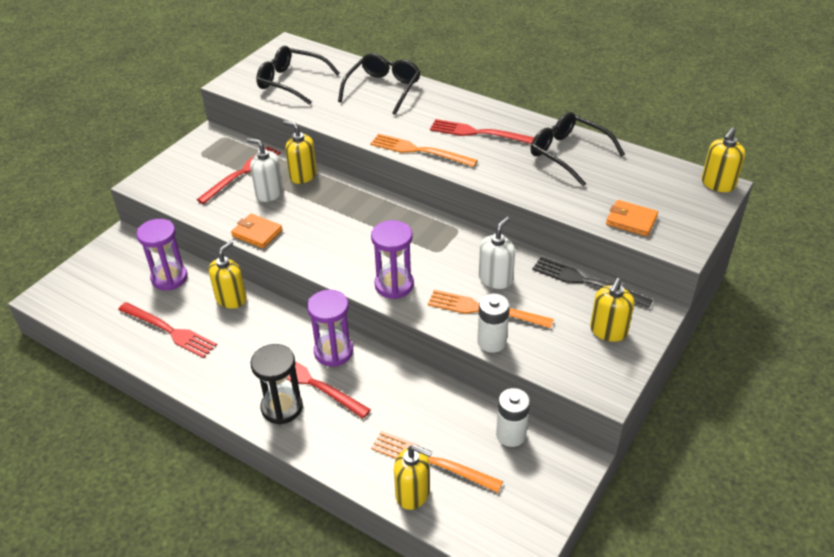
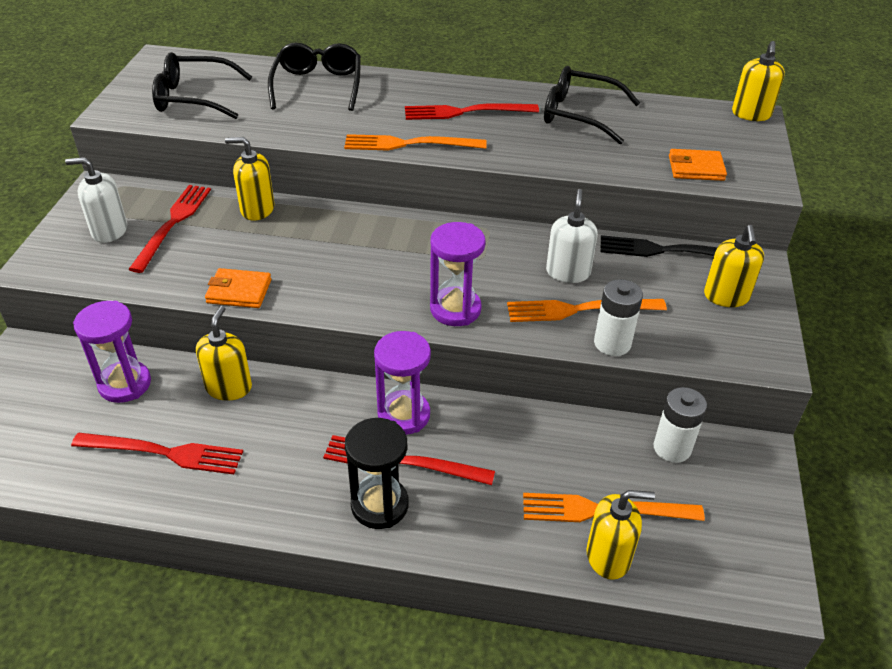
camera: 25 degrees left, 0 degrees up
(269, 193) = (225, 239): white soap dispenser -> white soap dispenser (109, 231)

